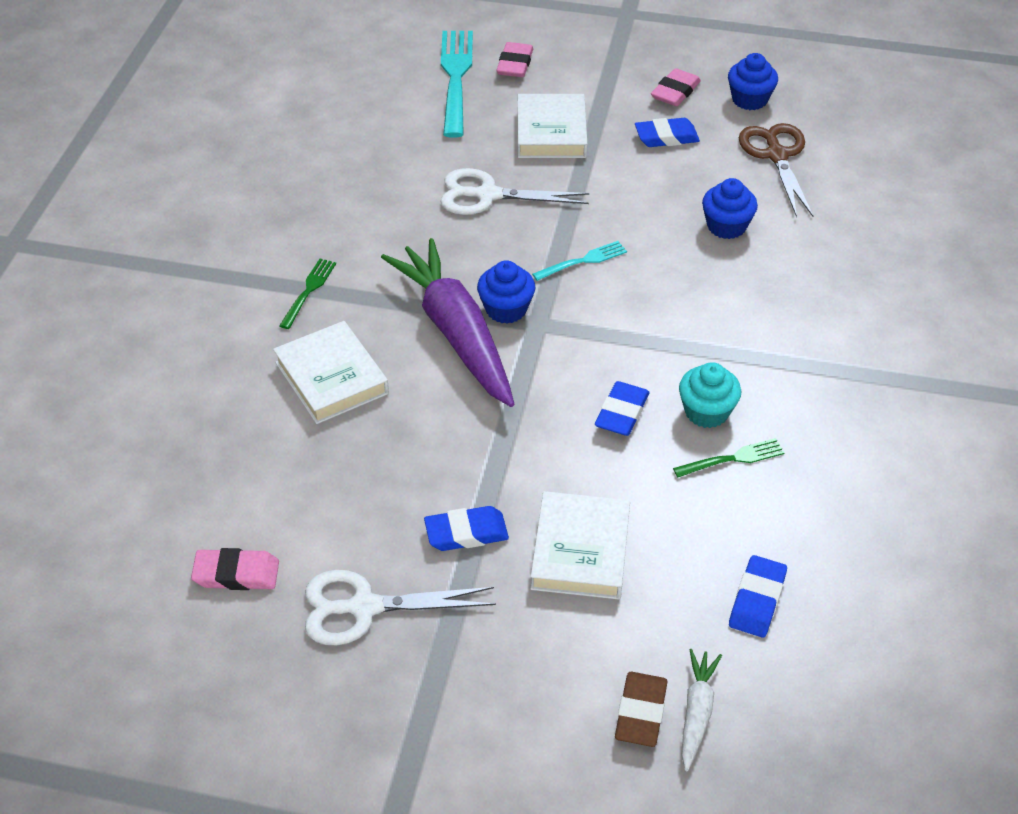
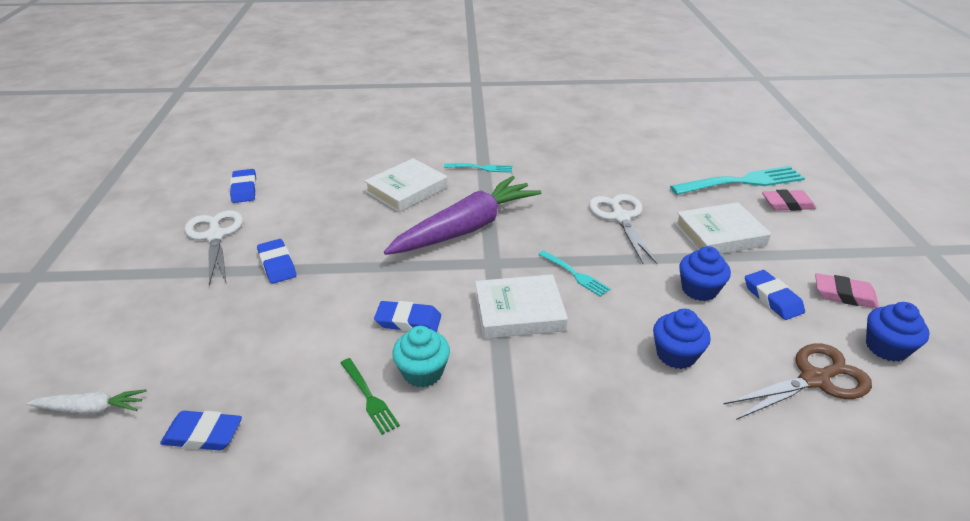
camera: 75 degrees right, 10 degrees down
(236, 574) = (244, 189): pink eraser -> blue eraser
(309, 291) = (481, 168): green fork -> turquoise fork
(506, 309) = (500, 246): blue cupcake -> blue cupcake (699, 289)
(580, 551) = (260, 320): white book -> white book (519, 311)
(641, 713) = (100, 376): brown eraser -> none

